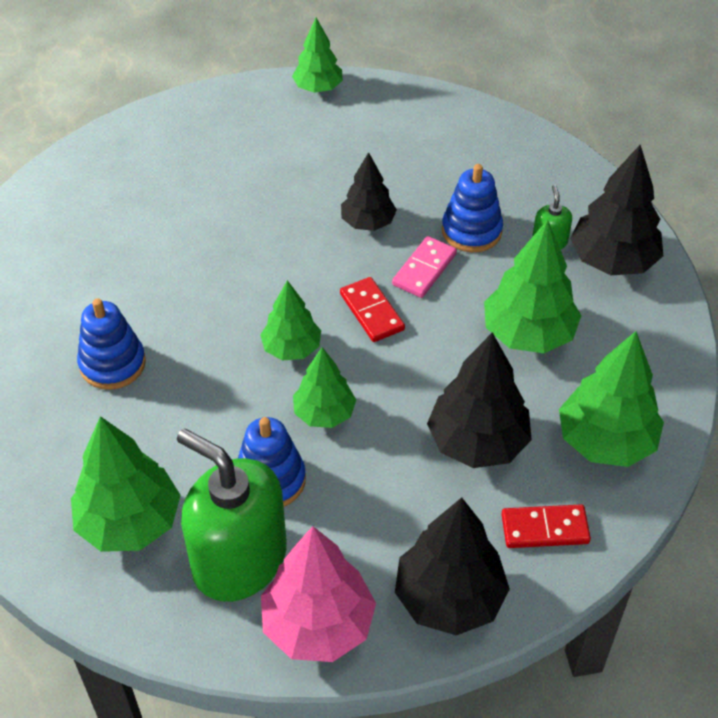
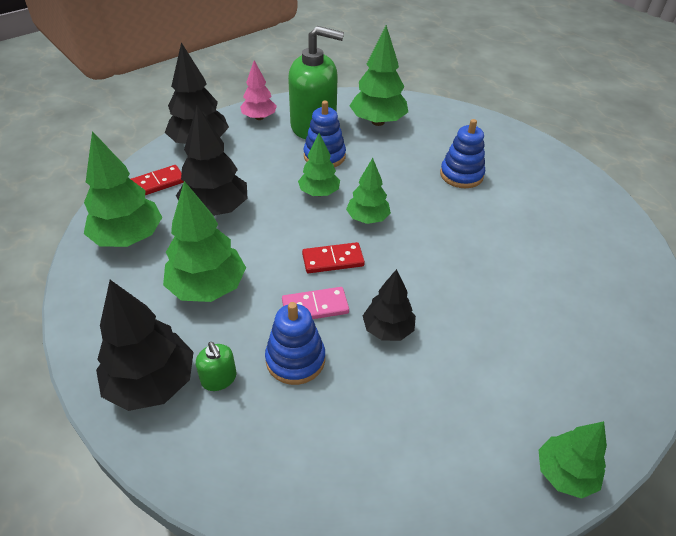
camera: 150 degrees right, 5 degrees down
(318, 625) = (259, 118): pink tree -> pink tree, size x0.63
(371, 312) = (333, 260): red domino -> red domino turned 45 degrees counterclockwise
(424, 269) = (315, 307): pink domino -> pink domino turned 75 degrees clockwise

